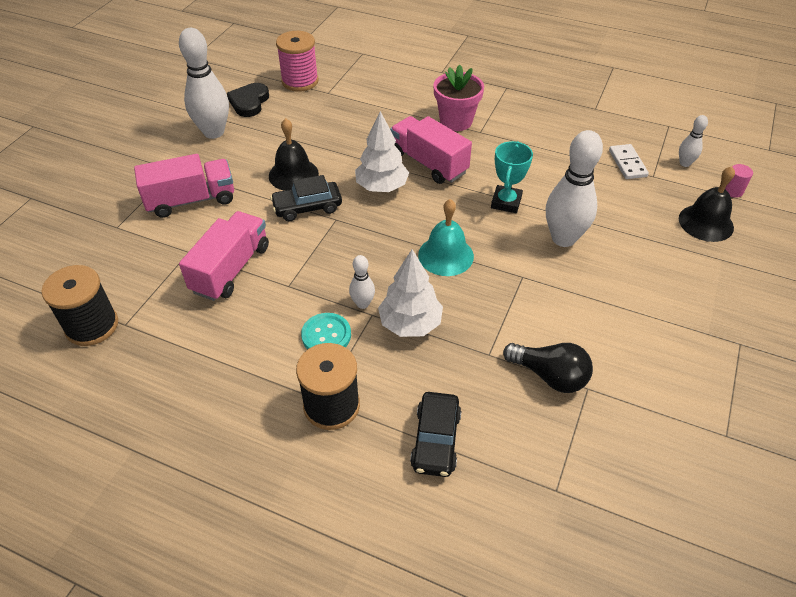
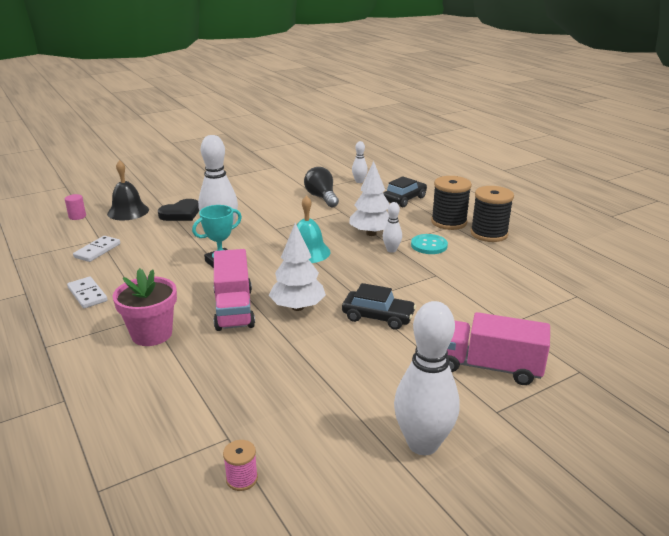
camera: 145 degrees left, 20 degrees down
(92, 326) = (605, 303): black spool -> black spool (489, 234)
(231, 269) = (475, 299): pink truck -> none
(249, 102) = (343, 474): black heart -> black heart (181, 214)
(293, 174) = (366, 350): black bell -> none
(300, 81) = (242, 479): pink spool -> pink spool, size x0.49
(552, 126) = (87, 294): none -> white domino
(684, 163) = (65, 237): white bowling pin -> white bowling pin (359, 181)

